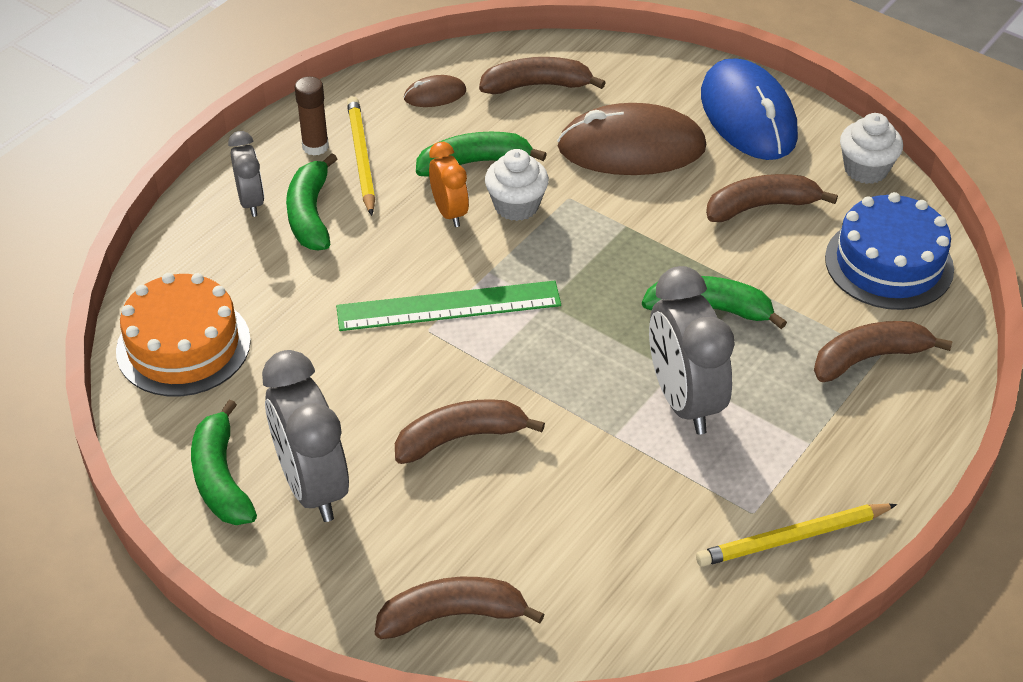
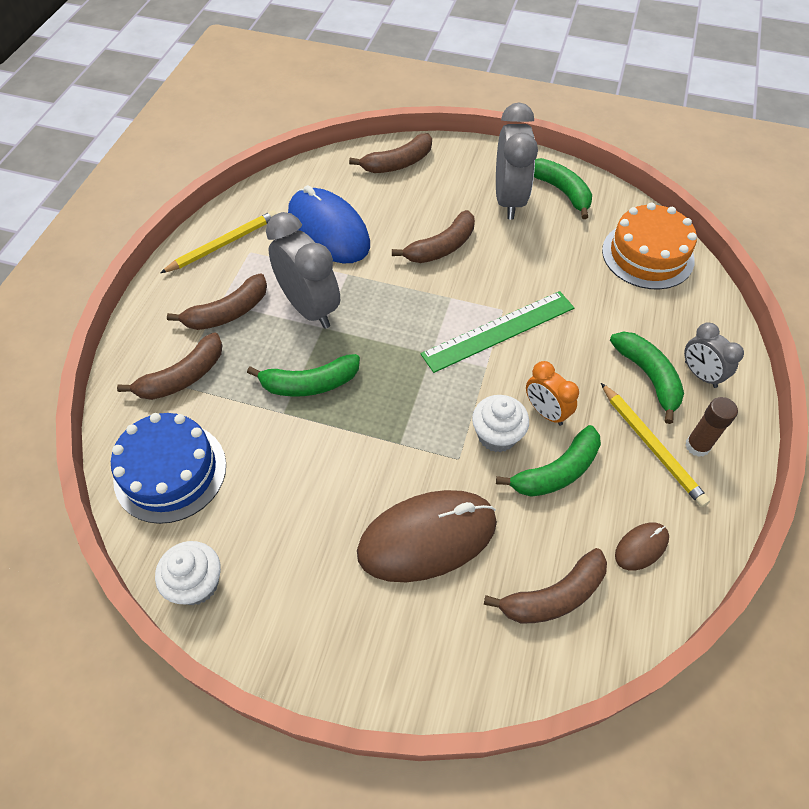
camera: 160 degrees right, 10 degrees up
(312, 486) = (509, 200): grey clock -> grey clock turned 45 degrees clockwise
(748, 115) = (327, 625): blue mouse -> blue mouse (328, 230)
(761, 206) = (289, 502): brown banana -> brown banana (228, 312)

